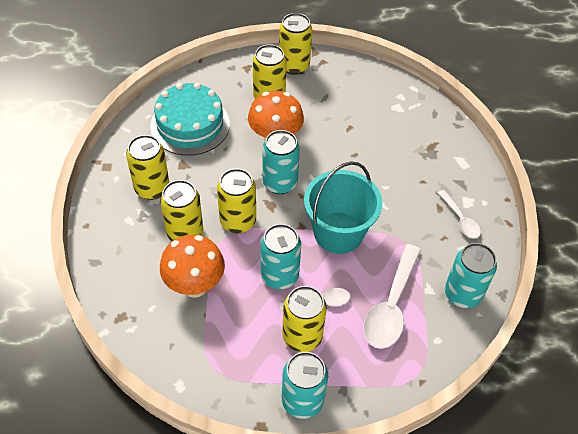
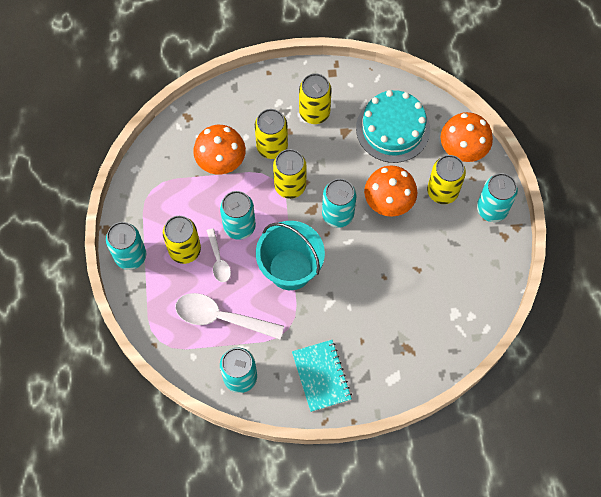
camera: 85 degrees right, 15 degrees up
(229, 77) = (462, 152): none -> orange mushroom
(294, 66) = (492, 209): yellow can -> turquoise can
(460, 219) = (321, 376): white spoon -> turquoise notebook

